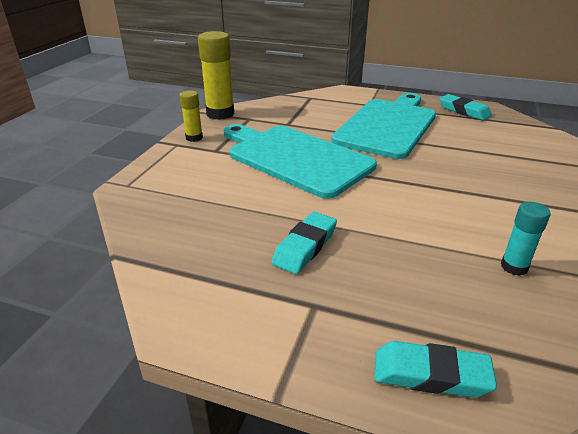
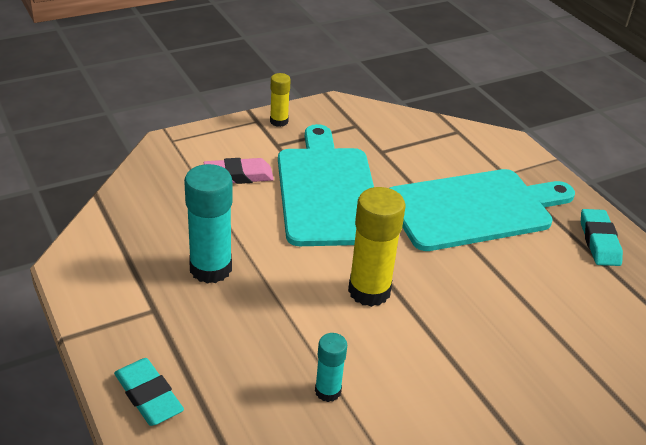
camera: 40 degrees right, 5 degrees up
(220, 114) = (339, 106): yellow glue stick -> yellow glue stick (369, 291)
(220, 180) = (238, 176): none -> pink eraser
(305, 247) = (210, 268): turquoise eraser -> turquoise glue stick

